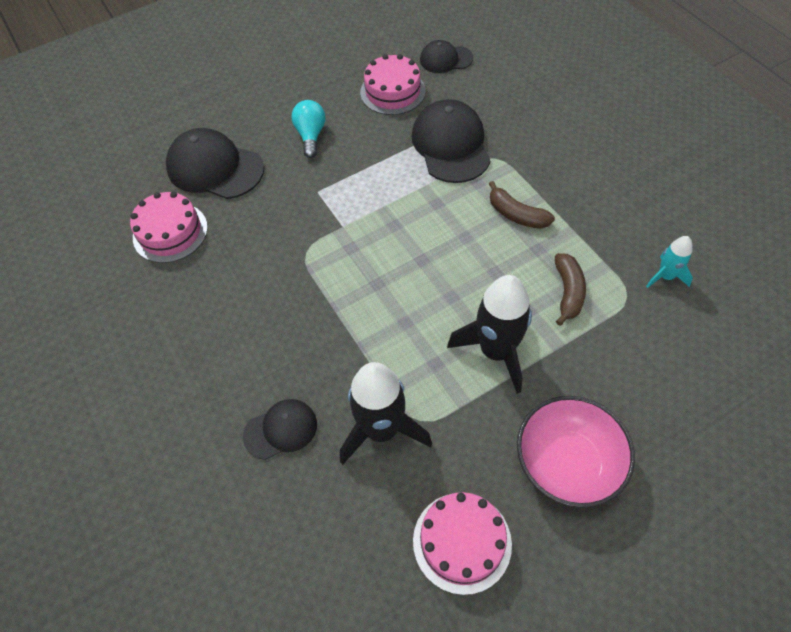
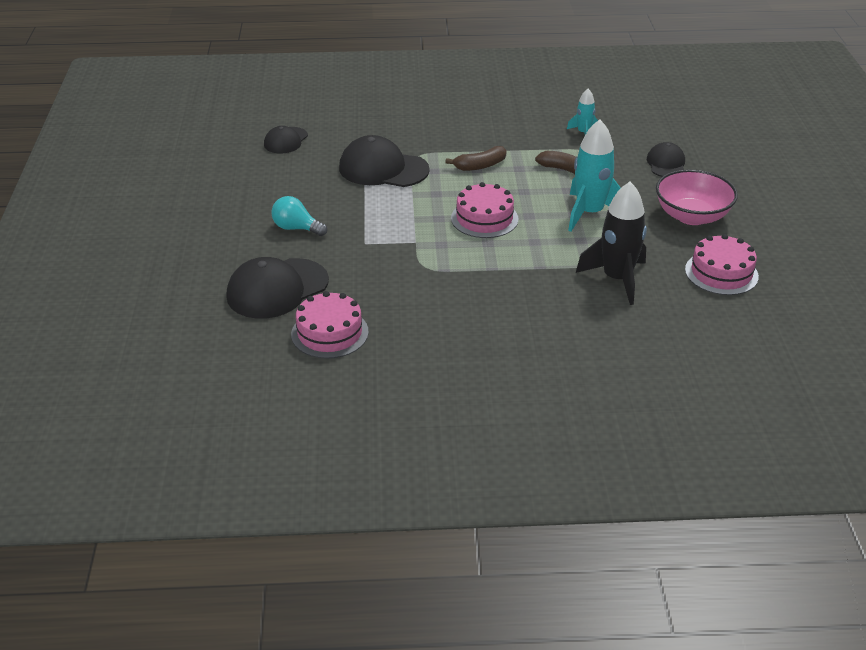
camera: 65 degrees left, 20 degrees down
(281, 429) = (584, 324): black cap -> black cap (666, 164)
(392, 91) = (292, 175): pink cake -> pink cake (484, 218)
(496, 351) = (589, 213): black rocket -> turquoise rocket

